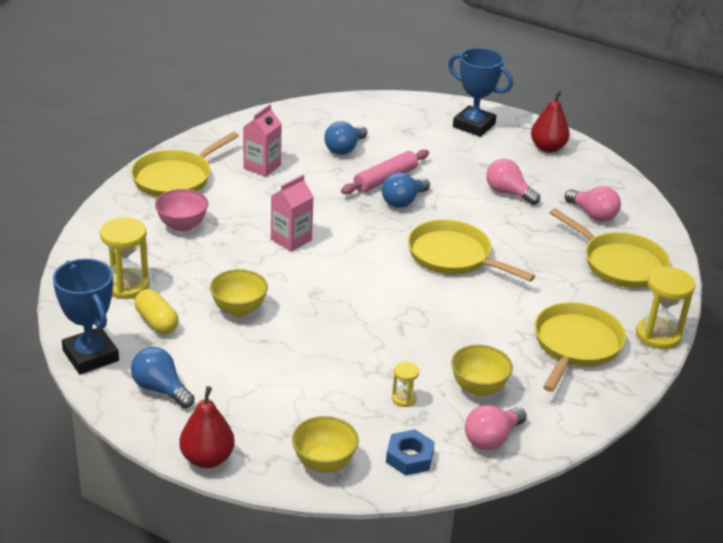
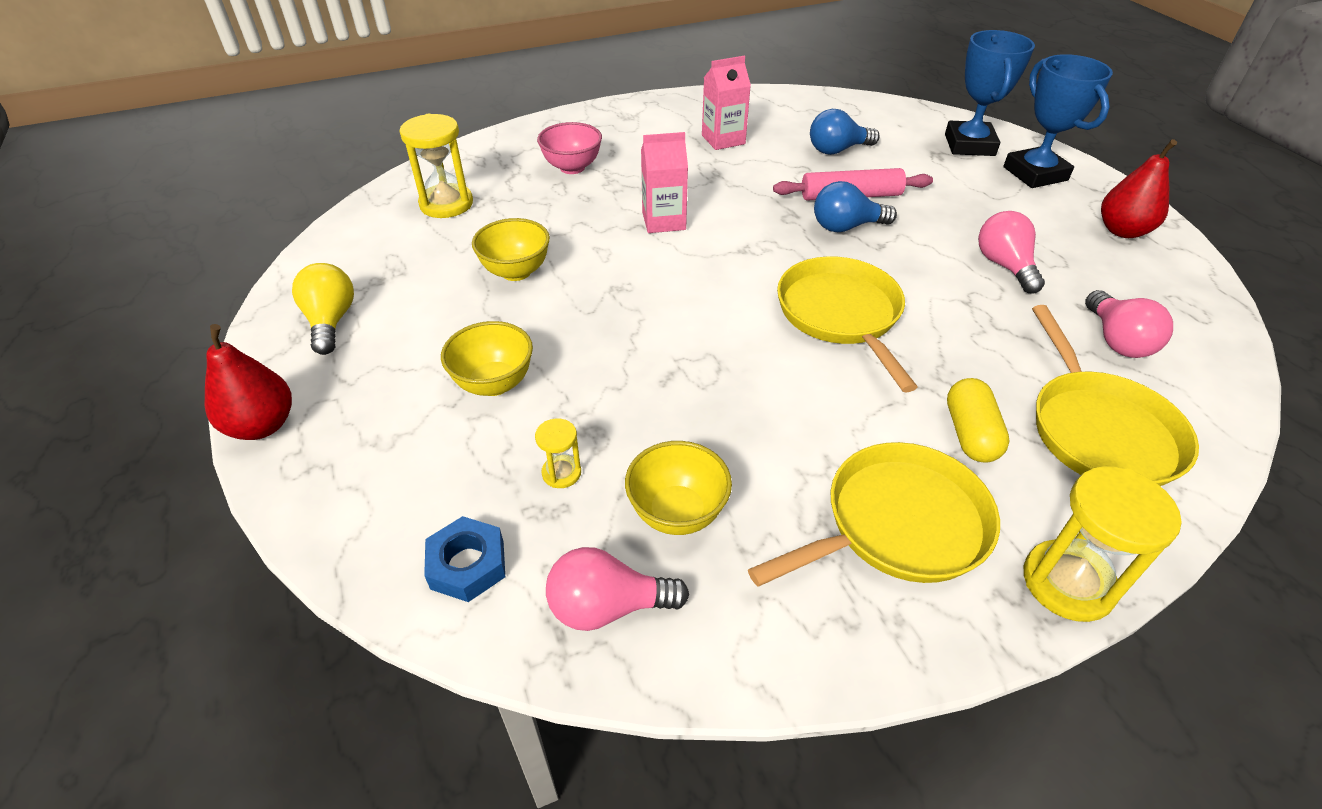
camera: 40 degrees right, 10 degrees up
(90, 356) = (323, 257): blue trophy -> blue trophy (969, 145)
(157, 322) = (423, 250): yellow capsule -> yellow capsule (970, 434)
(160, 389) = (331, 321): blue light bulb -> yellow light bulb
(175, 178) = (623, 123): yellow pan -> none
(324, 463) = (363, 507): yellow bowl -> yellow bowl (494, 383)

